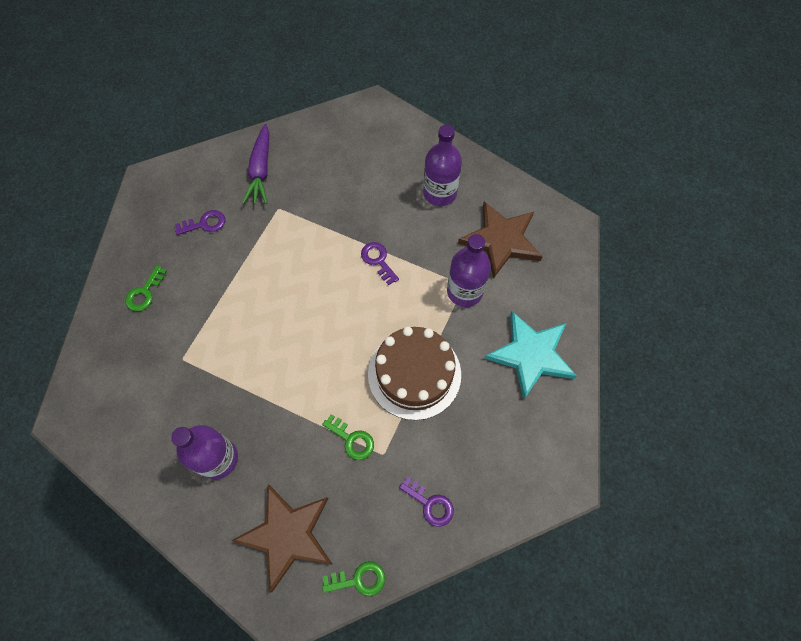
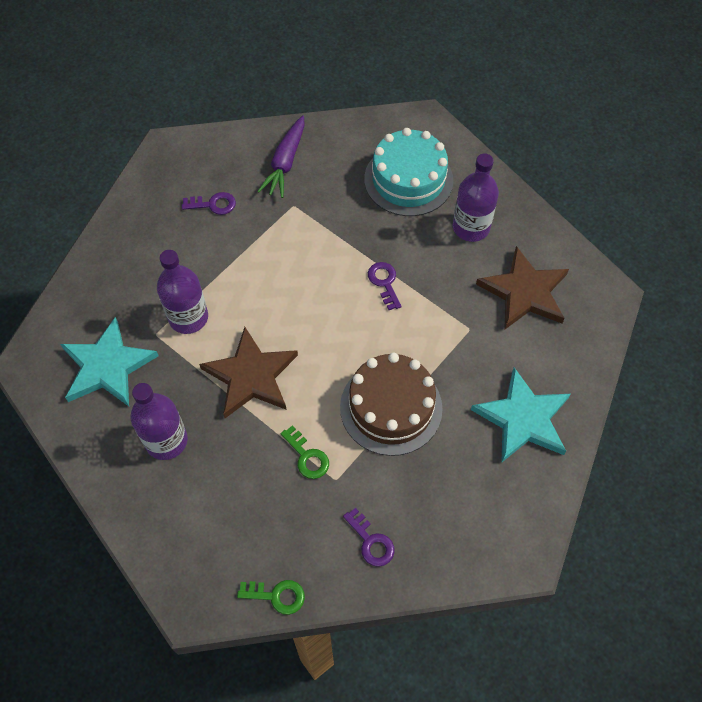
camera: 15 degrees right, 5 degrees down
(144, 401) = (107, 366): none -> turquoise star
(145, 292) = (135, 260): green key -> none
(287, 535) = (216, 533): brown star -> brown star (251, 376)
(374, 162) = (408, 180): none -> turquoise cake
(464, 291) = (469, 336): purple bottle -> purple bottle (188, 317)

